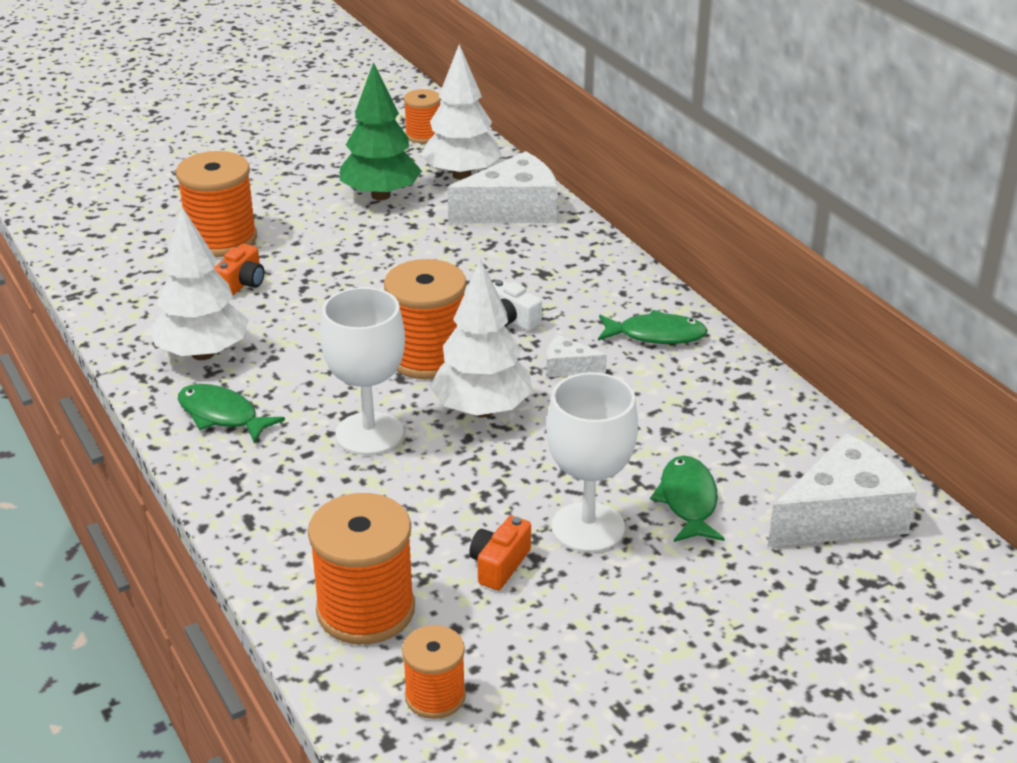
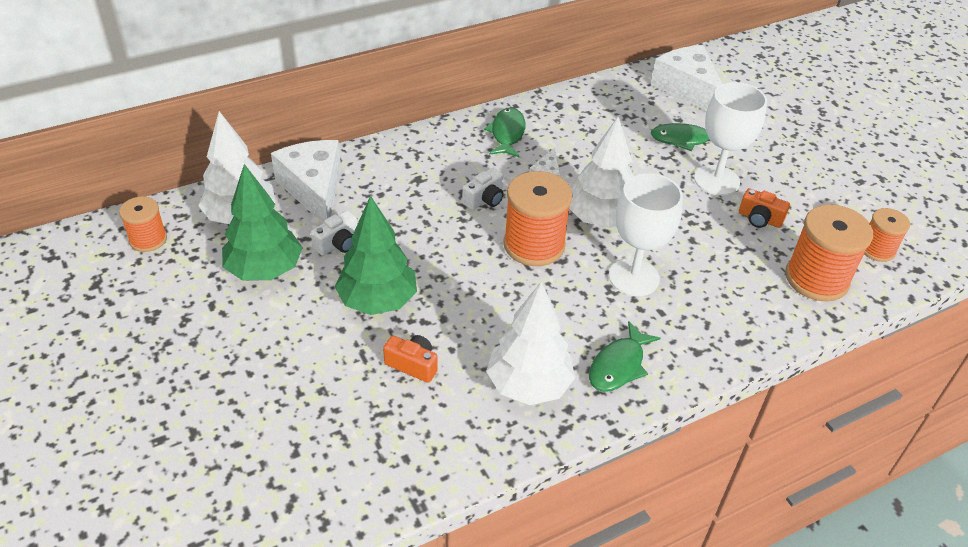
camera: 90 degrees left, 10 degrees up
(221, 239) = (325, 386): orange spool -> none
(334, 259) = (377, 301): none -> green tree
(422, 231) = (338, 244): none -> white camera

